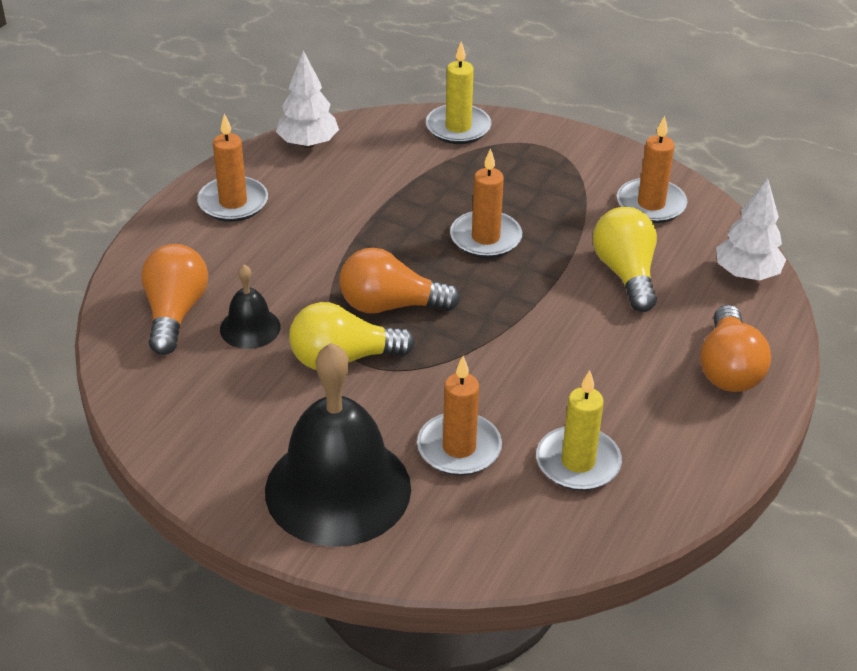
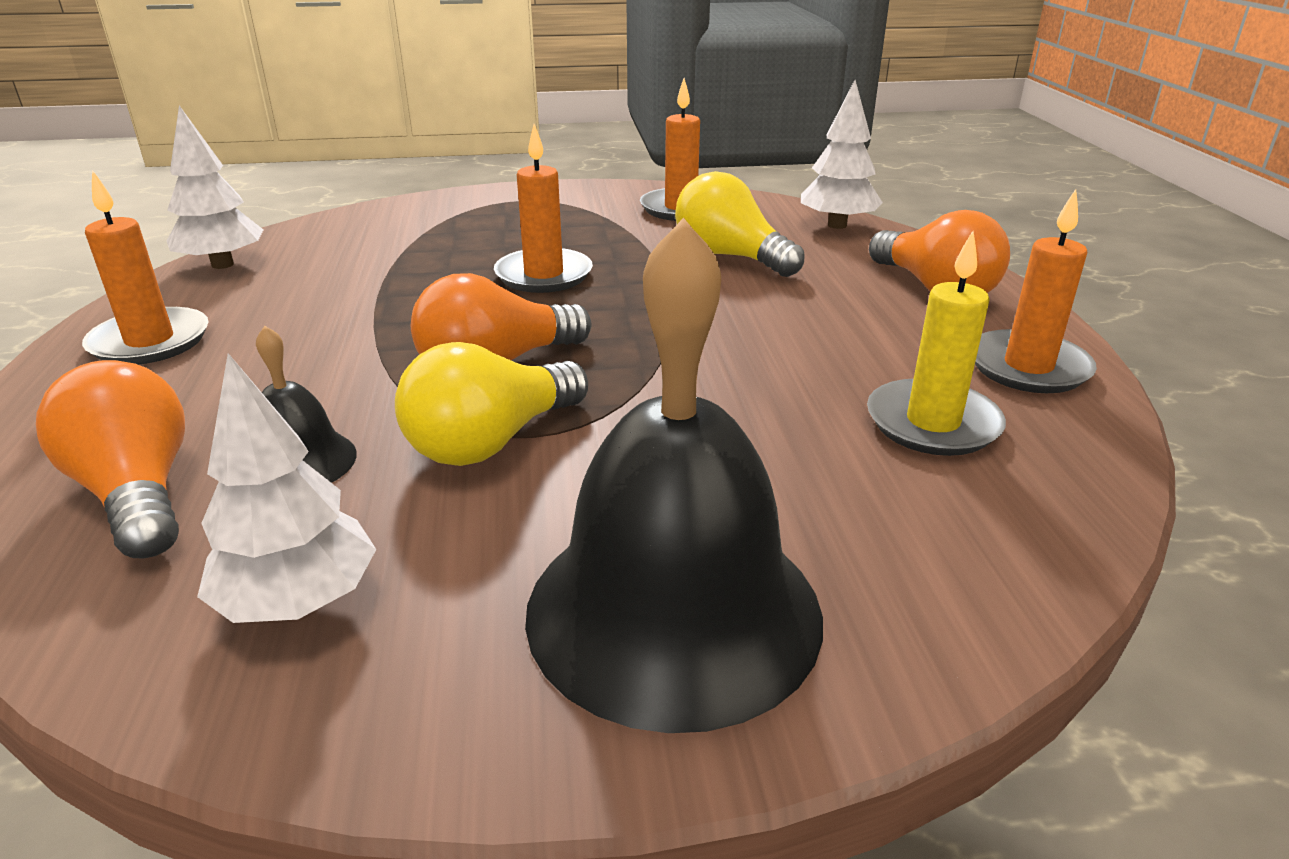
camera: 35 degrees left, 10 degrees down
(202, 406) = (299, 602): none -> white tree
(458, 127) = (408, 210): yellow candle -> none
(459, 448) = (777, 472): orange candle -> orange candle (1028, 367)

